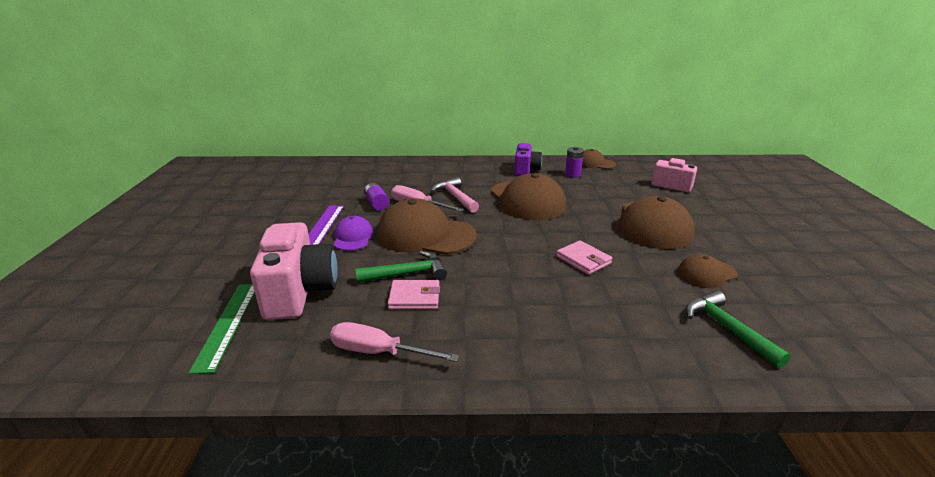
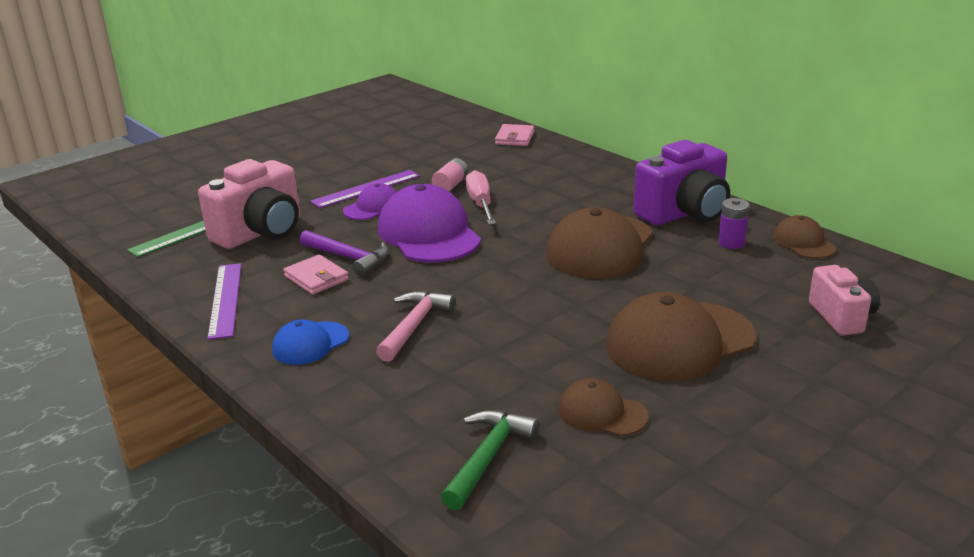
camera: 50 degrees right, 0 degrees up
(377, 204) = (450, 185): purple battery -> pink battery
(379, 352) = (225, 299): pink screwdriver -> purple ruler
(407, 274) = (348, 258): green hammer -> purple hammer
(425, 235) = (428, 234): brown cap -> purple cap
(455, 197) = (533, 210): pink hammer -> pink hammer (414, 326)
(507, 339) = (310, 343): none -> blue cap
(526, 170) = (684, 213): purple camera -> purple camera, size x1.65
(583, 260) = (510, 328): pink wallet -> pink wallet (515, 138)

